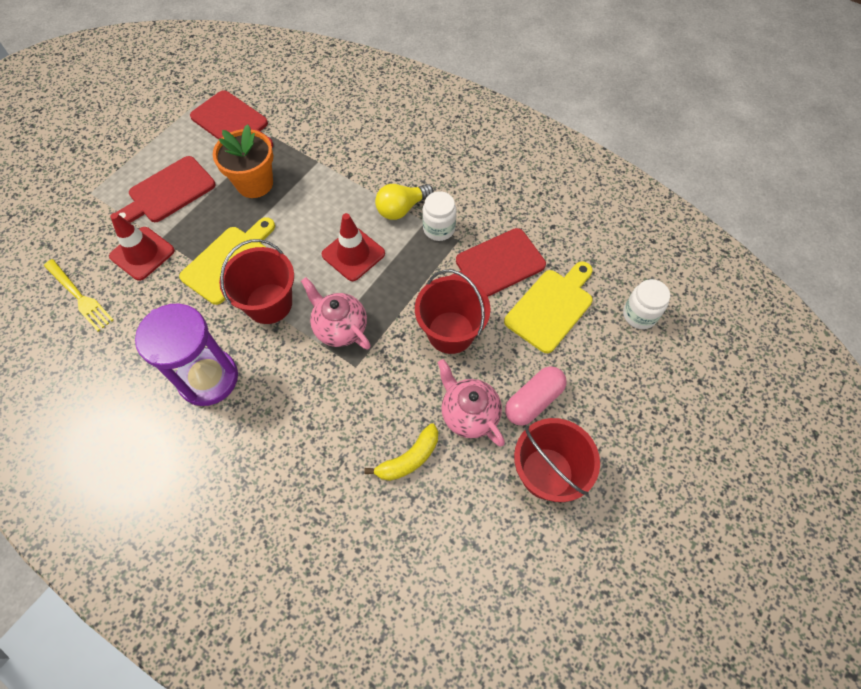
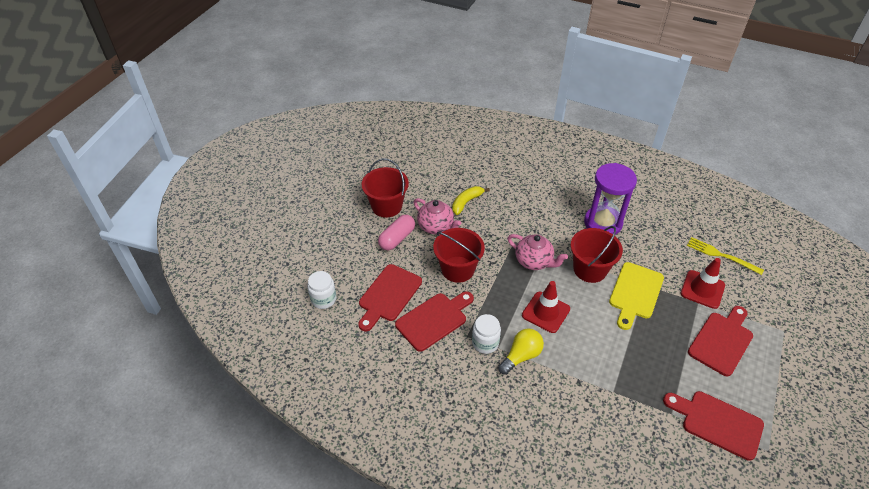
camera: 170 degrees right, 15 degrees down
(254, 183) = (656, 360): orange flower pot -> none
(551, 307) = (388, 295): yellow cutting board -> red cutting board

